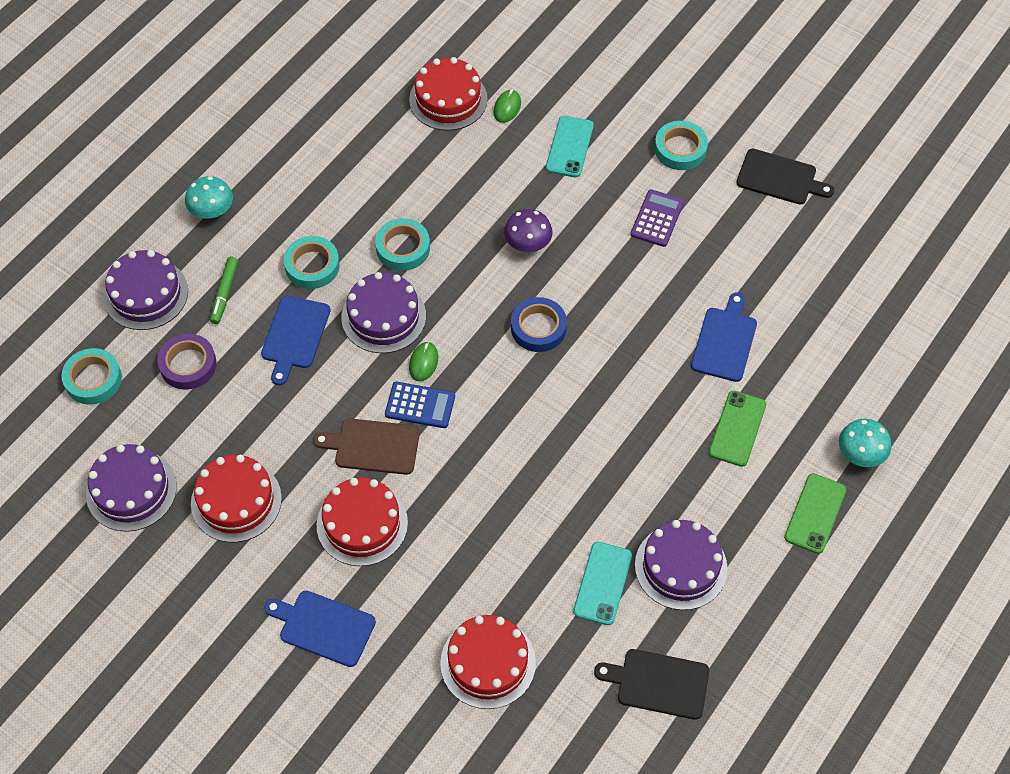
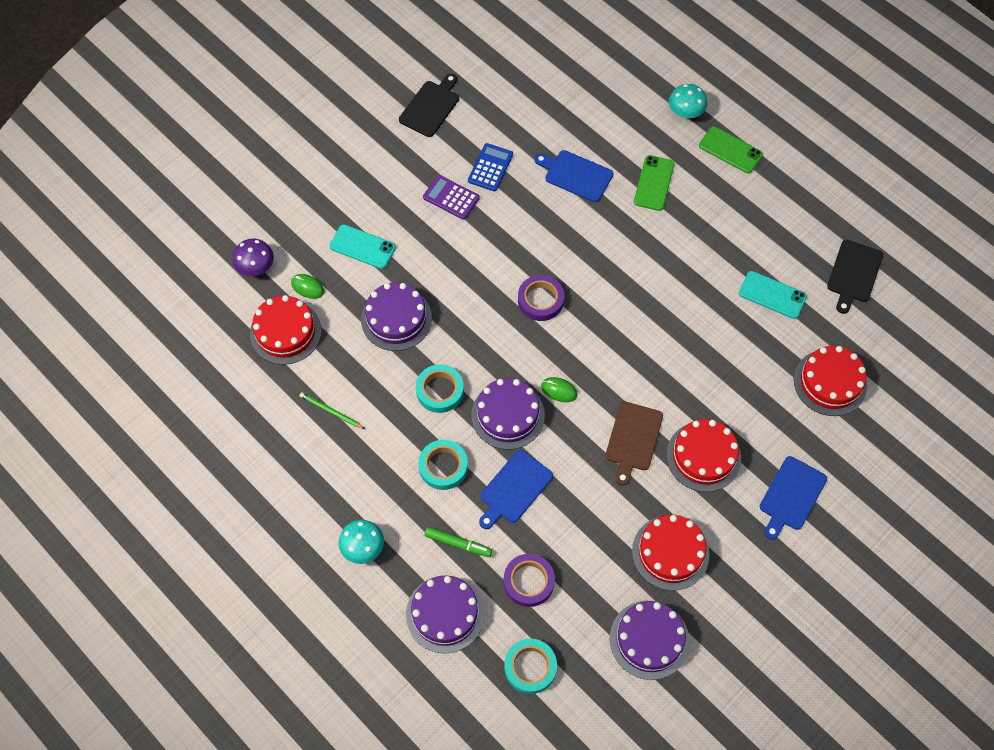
camera: 80 degrees left, 5 degrees up
(294, 336) = (514, 489): blue cutting board -> blue cutting board turned 105 degrees clockwise
(361, 155) = (331, 411): none -> green pencil
(420, 405) = (599, 398): blue calculator -> blue calculator (490, 167)
(528, 243) = (455, 294): purple mushroom -> purple mushroom (256, 266)
(538, 328) = (540, 300): blue tape -> purple tape
(680, 149) = (385, 168): turquoise tape -> none
(681, 566) = (764, 242): purple cake -> purple cake (396, 319)
(737, 428) = (653, 183): green phone -> green phone turned 75 degrees clockwise

